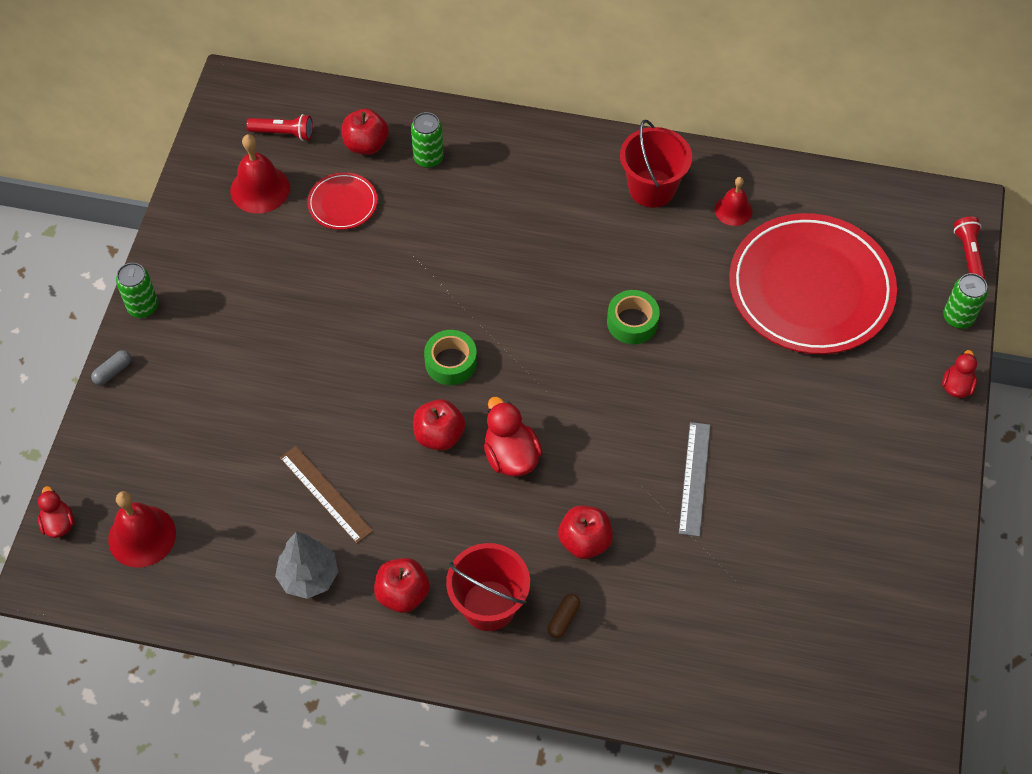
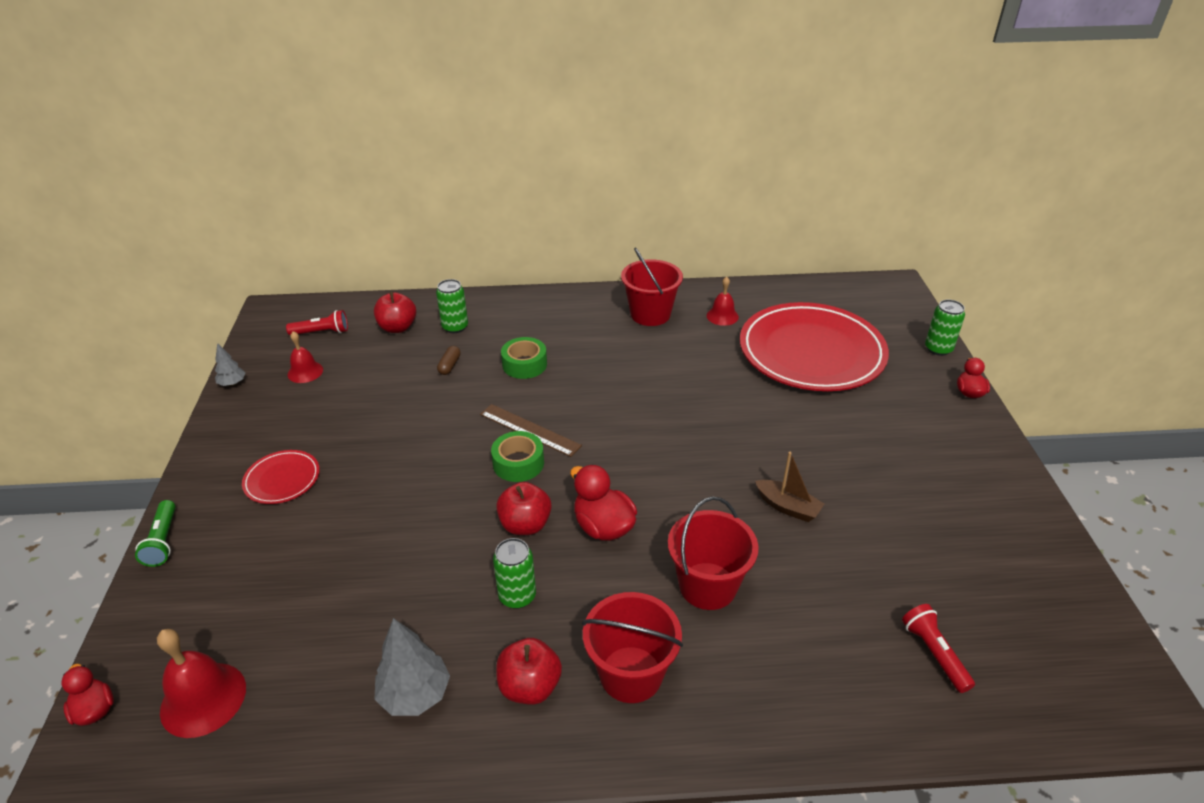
camera: 15 degrees left, 20 degrees down
(113, 371) = (163, 541): grey capsule -> green flashlight
(143, 307) = (194, 479): green can -> green can (517, 596)
(185, 188) = (232, 383): none -> grey tree
(260, 189) = (305, 372): red bell -> red bell, size x0.63
(325, 494) = (417, 604): brown ruler -> brown ruler (529, 430)
(342, 203) = (385, 368): red plate -> red plate (282, 479)
(563, 619) = (717, 668): brown capsule -> brown capsule (449, 365)
(585, 541) = (707, 586): red apple -> red bucket
(632, 322) = (674, 402): green tape -> green tape (524, 364)
(694, 478) = (787, 507): grey ruler -> brown boat
(968, 254) = (919, 310): red flashlight -> red flashlight (934, 653)

